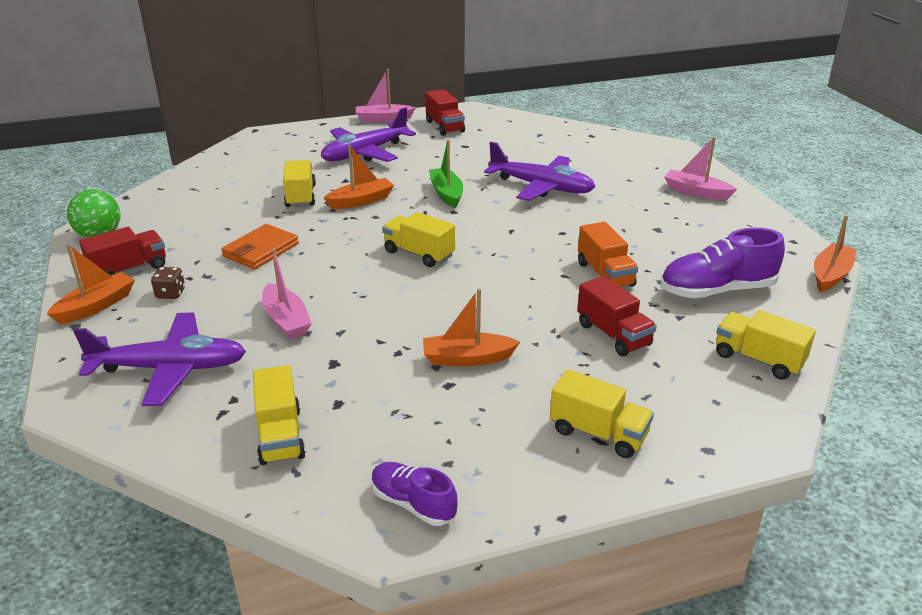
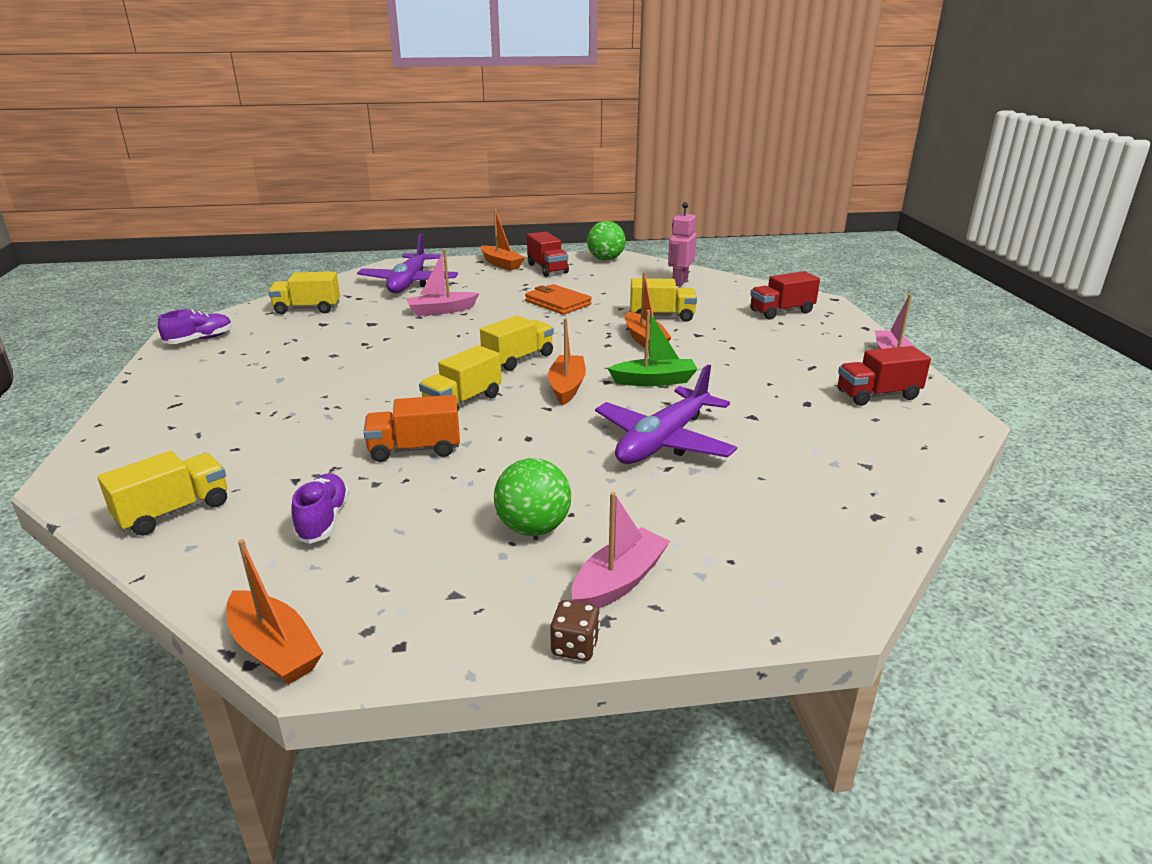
camera: 100 degrees right, 5 degrees down
(170, 293) = (505, 280): brown dice -> brown dice (575, 646)
(197, 191) = (679, 282): none -> pink robot
(365, 153) = (774, 345): purple plane -> none
(467, 358) = (331, 366): orange boat -> orange boat (567, 387)
(598, 433) = (182, 405): yellow truck -> yellow truck (462, 401)
(613, 335) = (301, 434): red truck -> red truck (781, 312)
(668, 218) = (533, 528): none -> green ball
(716, 290) = (323, 520): purple shoe -> purple shoe, size x0.60

